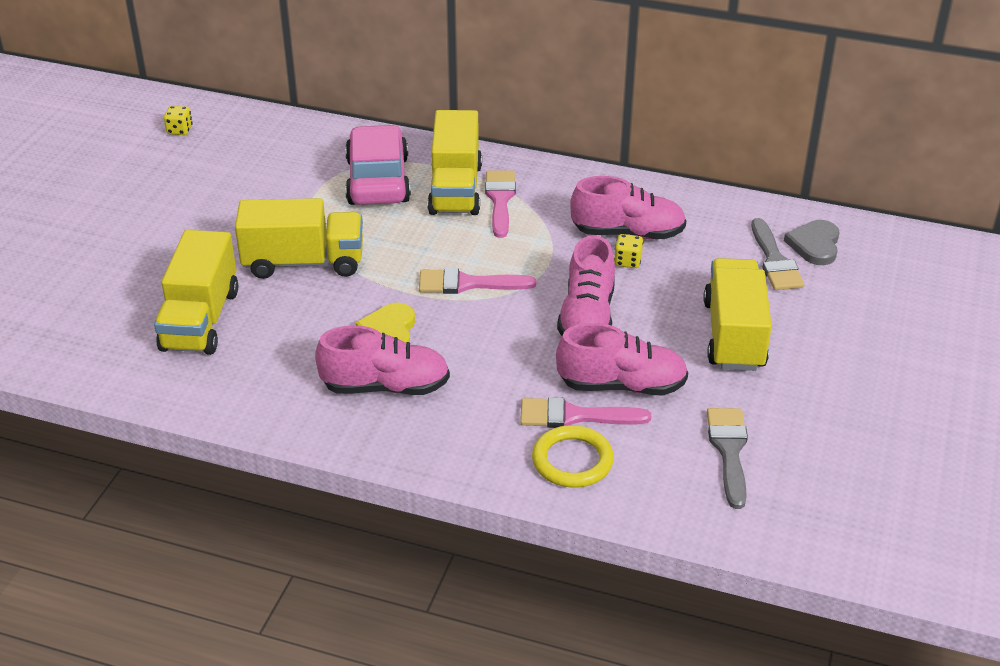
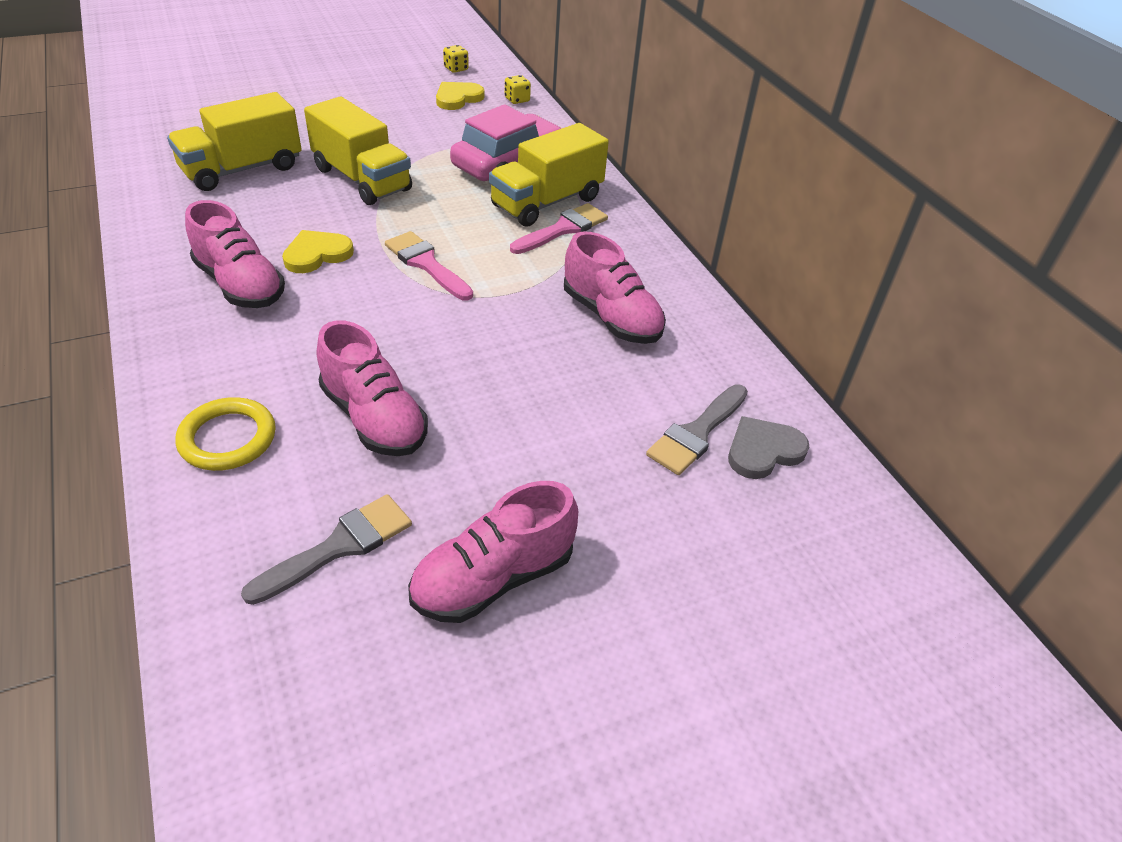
camera: 45 degrees right, 5 degrees up
(235, 154) = (458, 98): none -> yellow heart
(575, 416) = (298, 409): pink brush -> none
(587, 318) = (454, 350): pink shoe -> pink shoe (493, 578)
(627, 261) = (568, 336): yellow dice -> yellow dice (517, 100)
(734, 335) = (537, 460): yellow truck -> none

